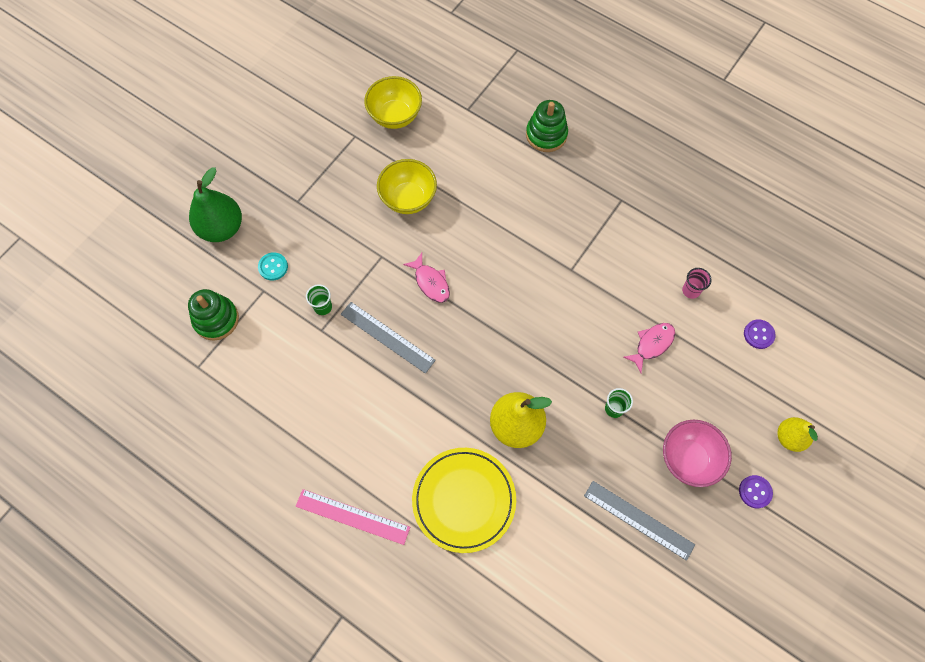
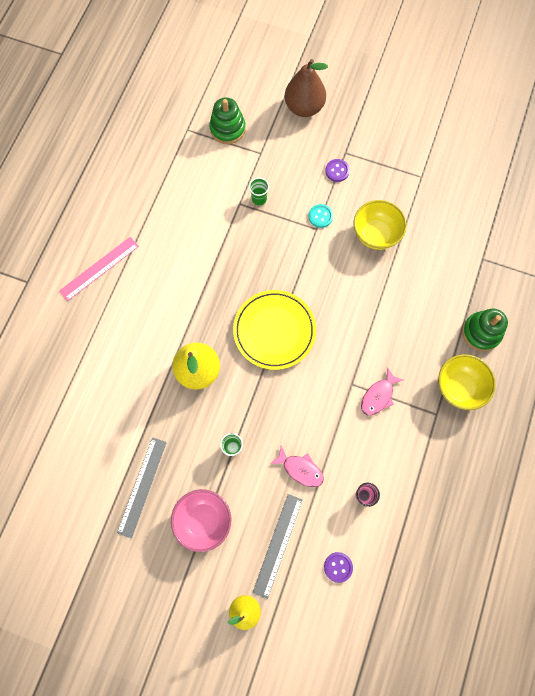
camera: 75 degrees right, 5 degrees up
(222, 228) = (304, 107): green pear -> brown pear
(273, 267) = (282, 153): turquoise button -> turquoise button (320, 216)
(352, 516) = (99, 268): pink ruler -> pink ruler turned 45 degrees clockwise
(387, 337) = (247, 253): grey ruler -> grey ruler (277, 545)
(395, 116) = (452, 202): yellow bowl -> yellow bowl (459, 387)
(431, 282) = (304, 273): pink fish -> pink fish (378, 396)
(464, 500) = (128, 345): yellow plate -> yellow plate (274, 331)
(755, 492) = (188, 584): purple button -> purple button (337, 171)

